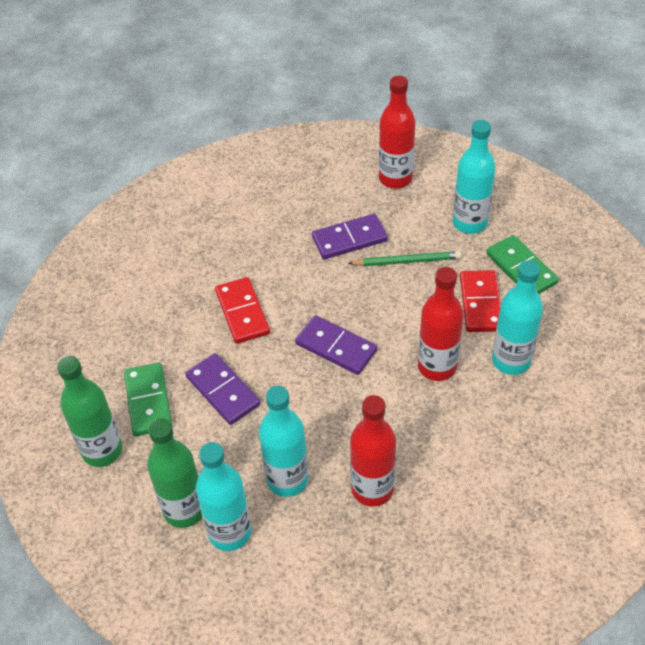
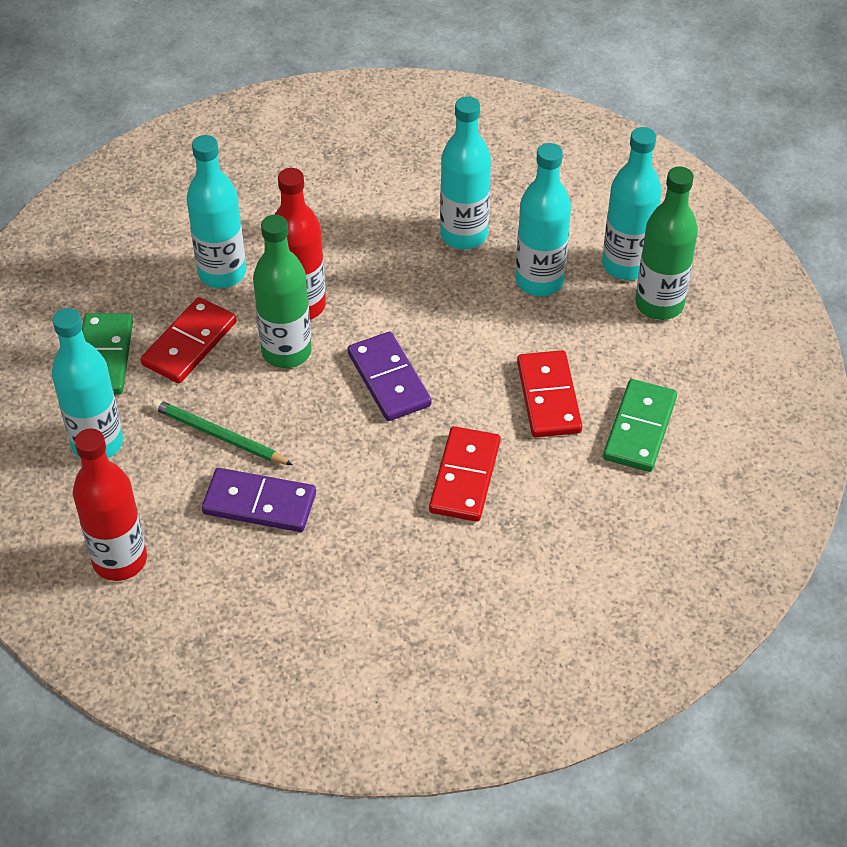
camera: 150 degrees left, 0 degrees up
(102, 450) = (718, 401): green bottle -> green bottle (286, 351)
(223, 391) = (548, 397): purple domino -> red domino
(372, 489) = (464, 235): red bottle -> turquoise bottle

